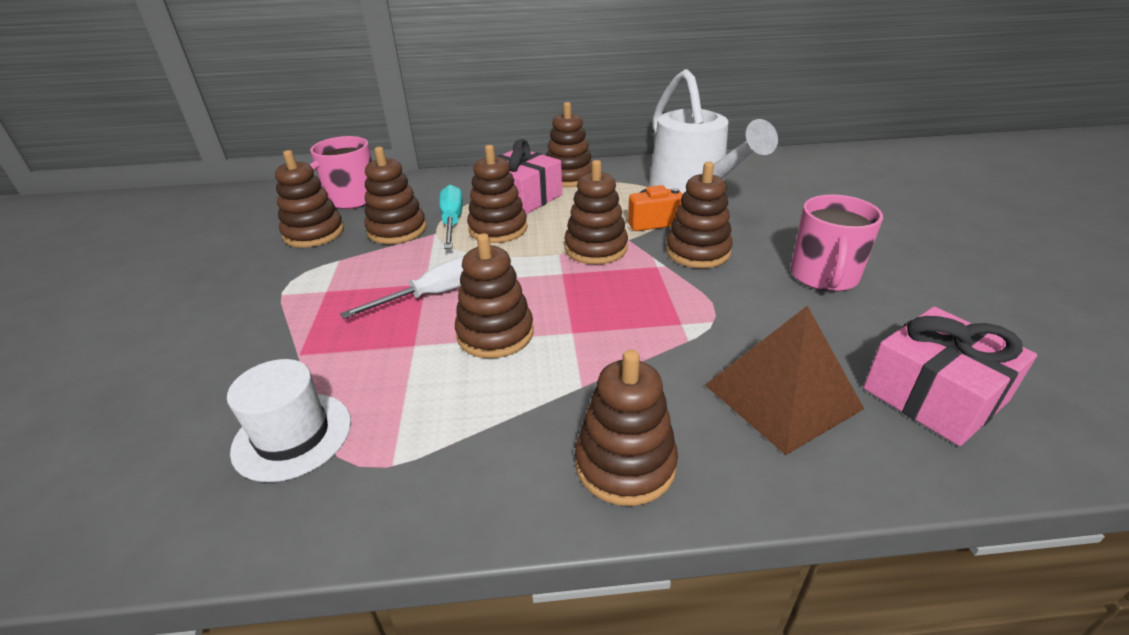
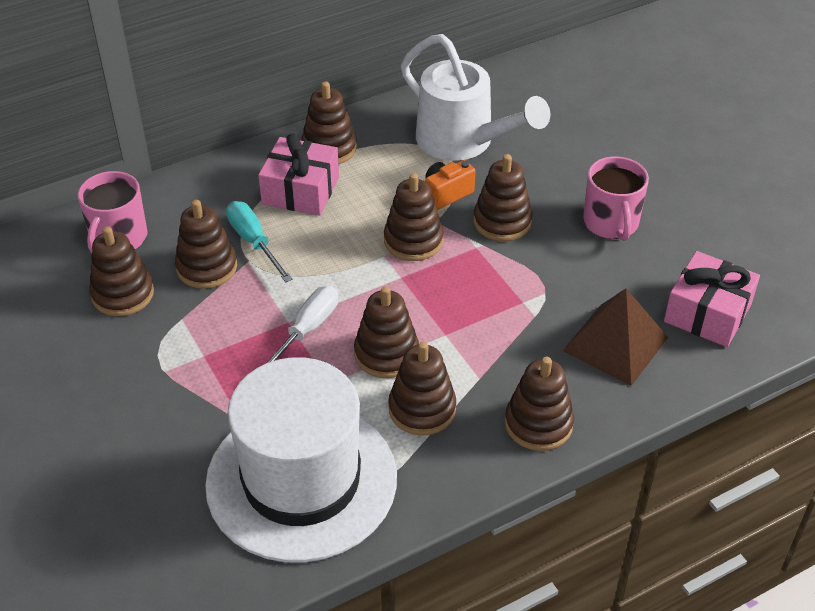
camera: 25 degrees left, 10 degrees up
(292, 436) = (301, 480): white hat -> white hat, size x2.21
(498, 229) = (307, 240): brown stacking toy -> brown stacking toy (422, 409)

